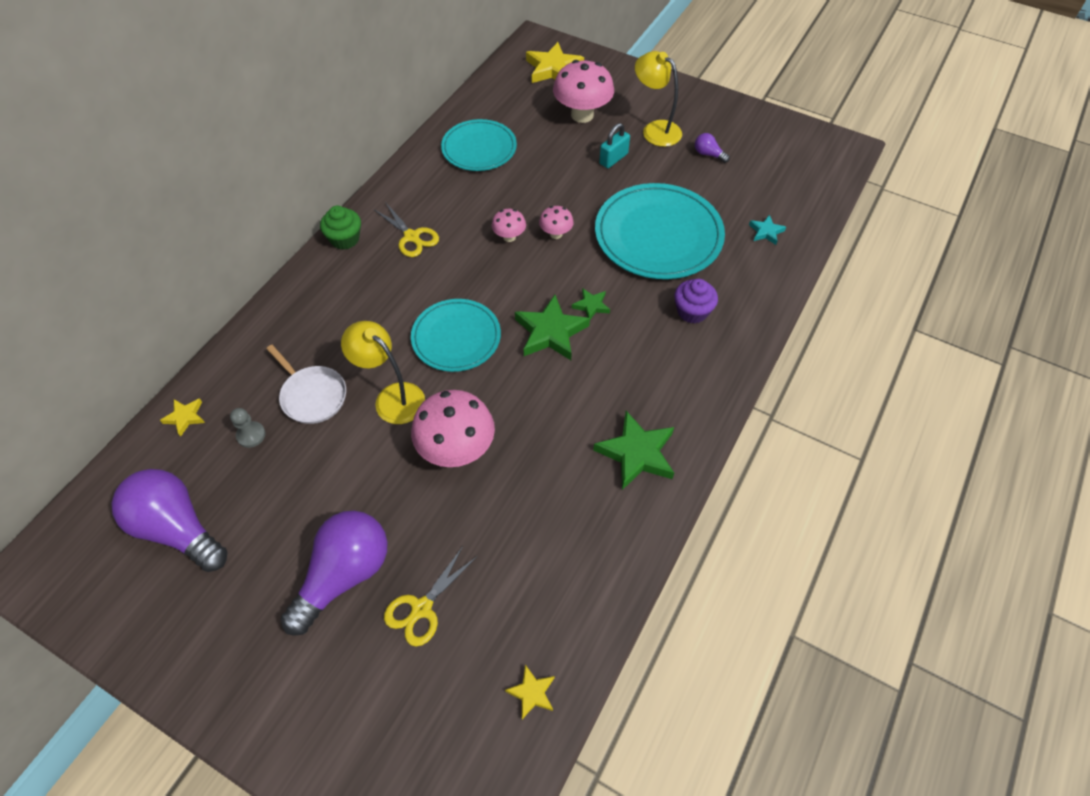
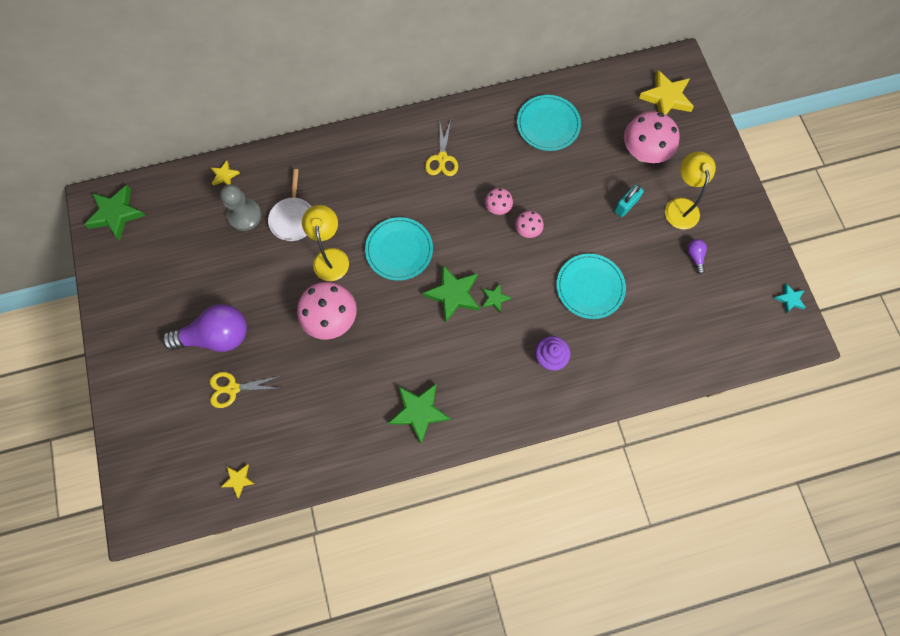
camera: 45 degrees right, 15 degrees up
(76, 559) = (116, 214): none -> green star
(177, 528) = (169, 238): purple light bulb -> none
(251, 435) = (244, 215): grey pawn -> grey pawn, size x1.73
(345, 239) = (404, 127): green cupcake -> none
(613, 159) = (626, 205): turquoise padlock -> turquoise padlock turned 45 degrees counterclockwise
(658, 235) = (590, 287): turquoise plate -> turquoise plate, size x0.64
(766, 232) = (663, 347): turquoise star -> turquoise star (789, 299)

